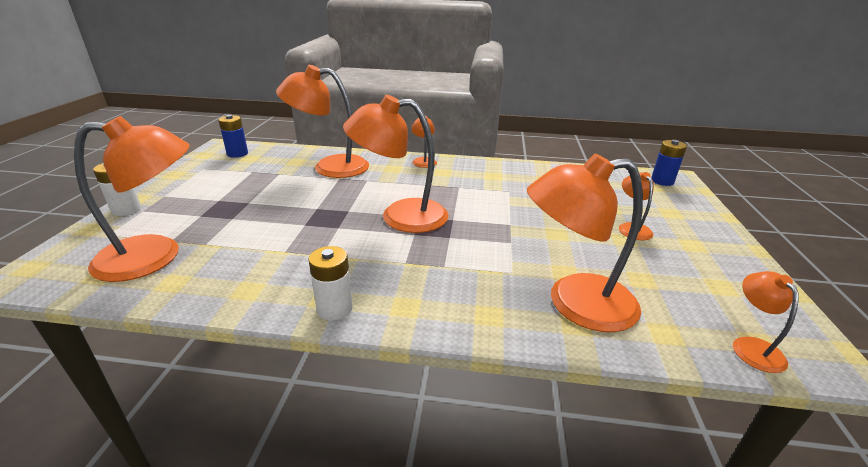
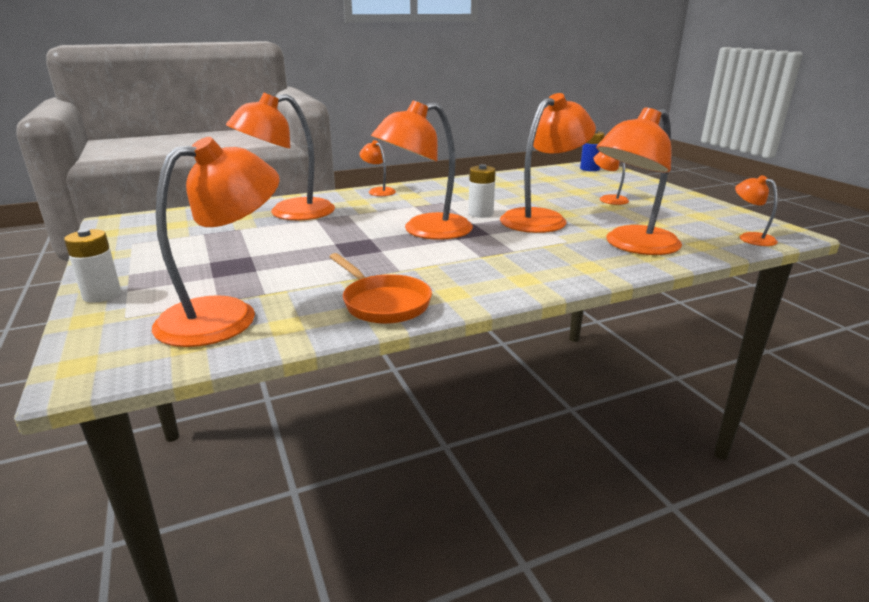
camera: 30 degrees left, 5 degrees down
(237, 154) = (152, 224): blue battery -> none
(260, 288) = (383, 303): none -> orange pan
(334, 308) = (472, 295): white battery -> white battery (480, 213)
(525, 234) = (542, 218): none -> orange lamp

